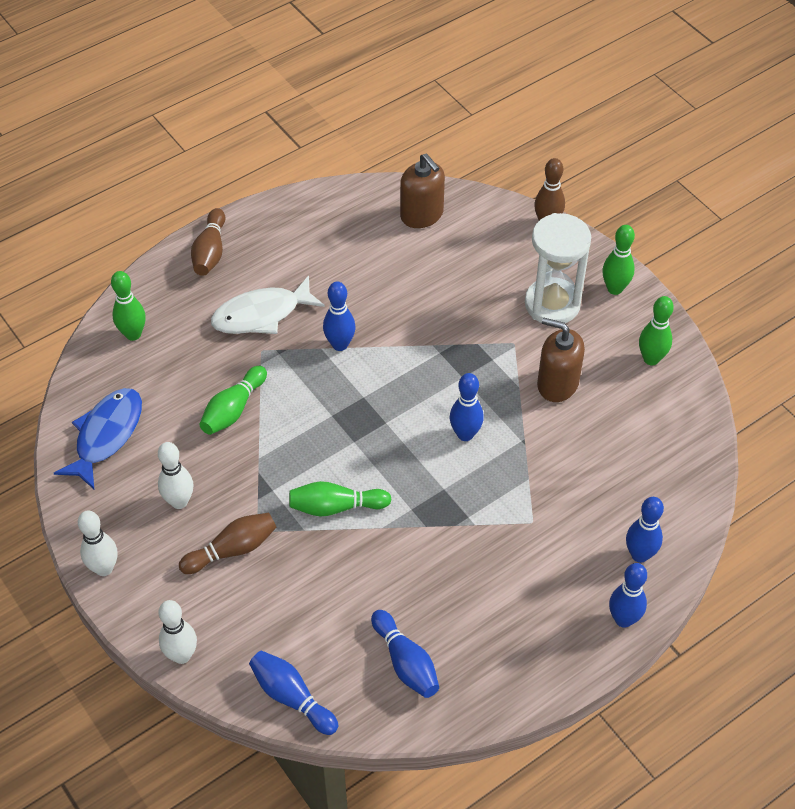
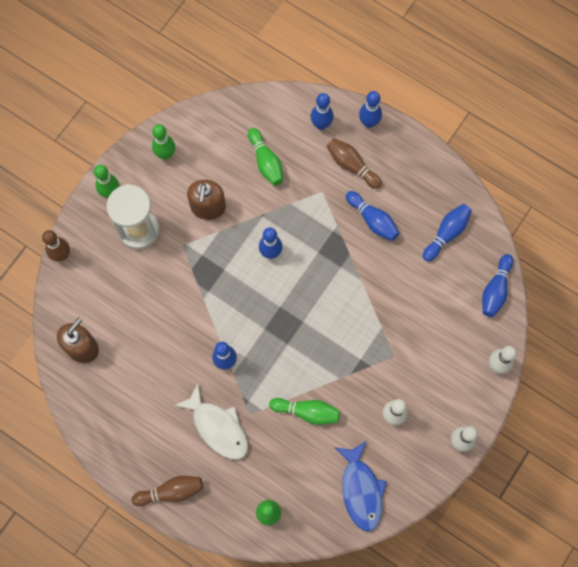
camera: 110 degrees left, 20 degrees up
(106, 435) = (361, 490): blue fish -> blue fish turned 105 degrees counterclockwise
(232, 550) = (414, 366): brown bowling pin -> brown bowling pin (352, 166)
(336, 507) = (357, 314): green bowling pin -> green bowling pin (266, 162)
(465, 571) = (372, 220): none -> blue bowling pin

